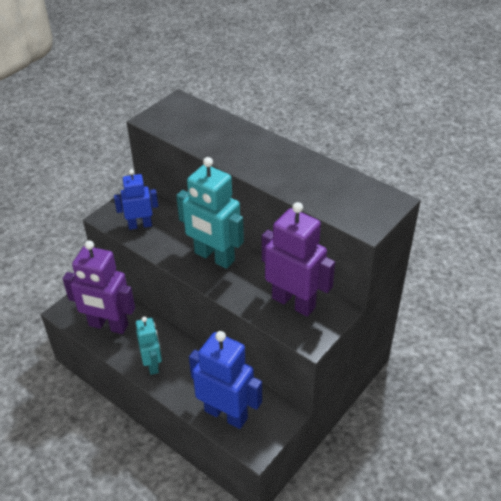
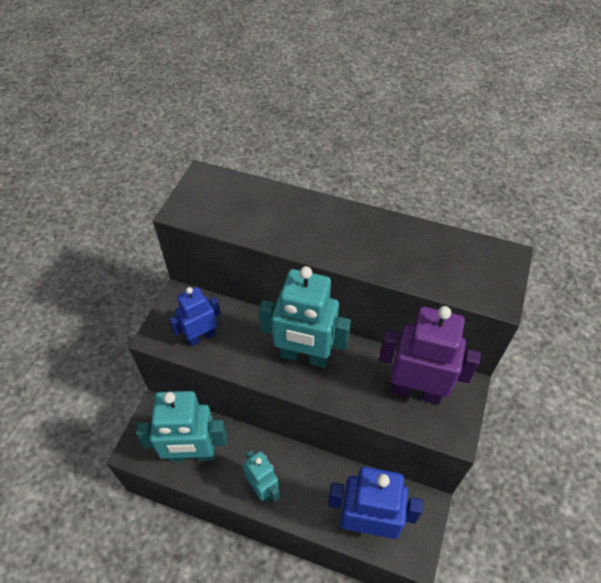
camera: 20 degrees left, 10 degrees up
(108, 325) = (192, 454): purple robot -> turquoise robot

